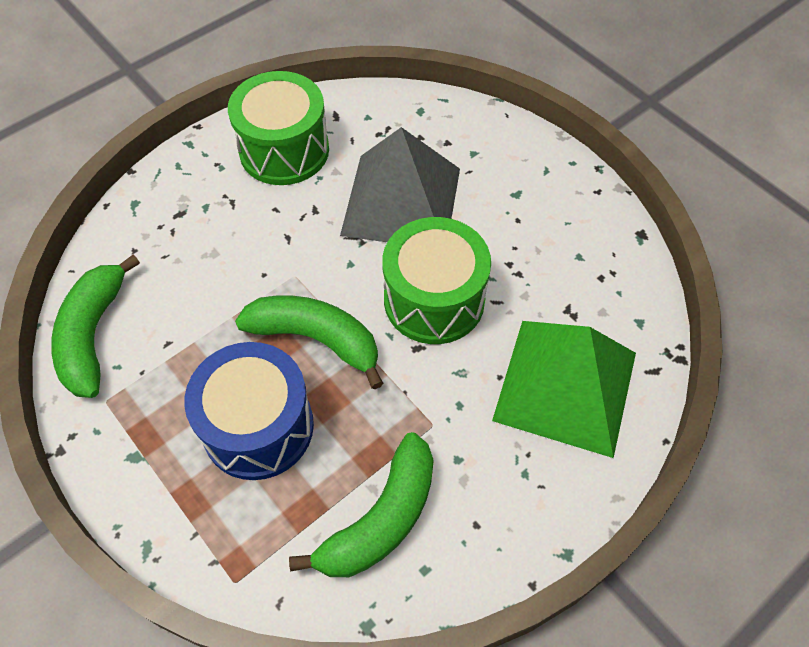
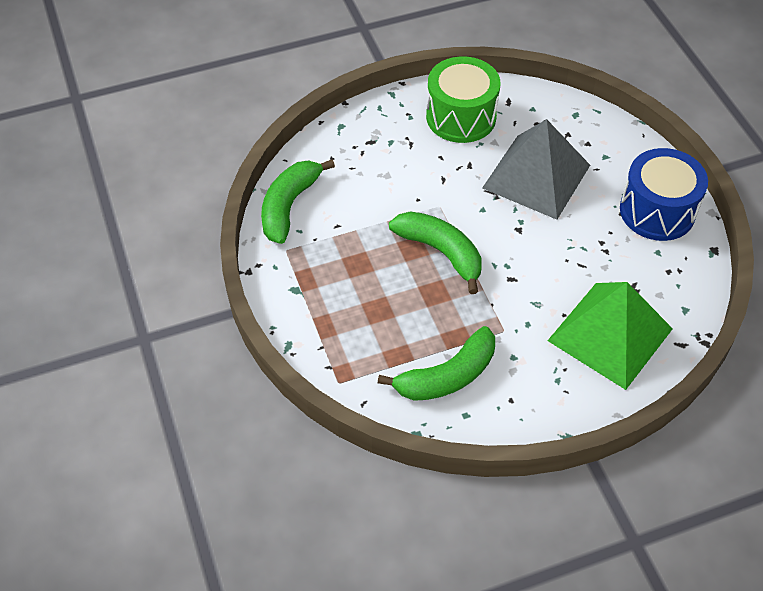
camera: 20 degrees right, 5 degrees down
(258, 427) = (383, 296): blue drum -> blue drum (657, 211)
(434, 300) = (535, 250): green drum -> none

